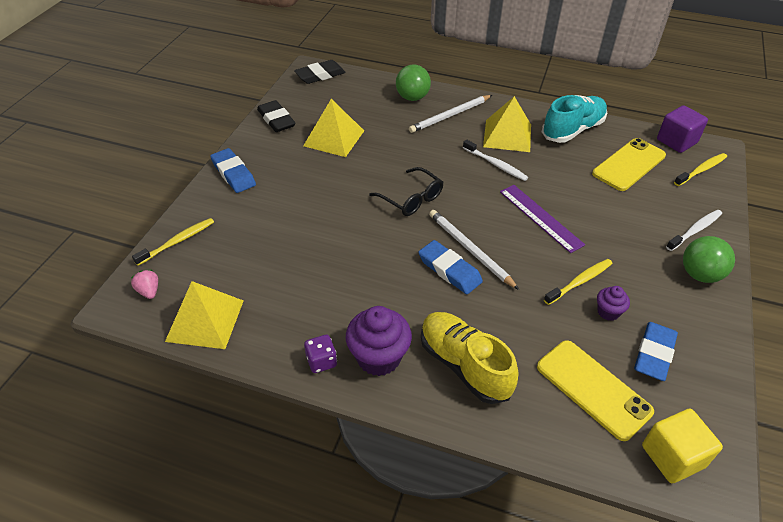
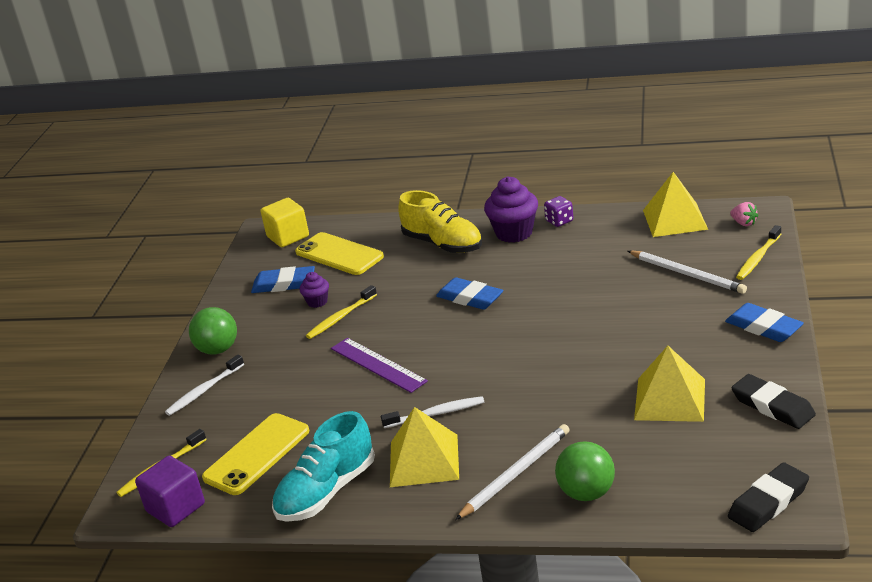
camera: 175 degrees right, 15 degrees down
(411, 199) = (531, 350): black glasses -> none
(470, 250) = (452, 318): white pencil -> white pencil (687, 274)
(495, 164) = (436, 414): white toothbrush -> white toothbrush turned 135 degrees clockwise
(654, 354) = (284, 284): blue eraser -> blue eraser turned 75 degrees clockwise

